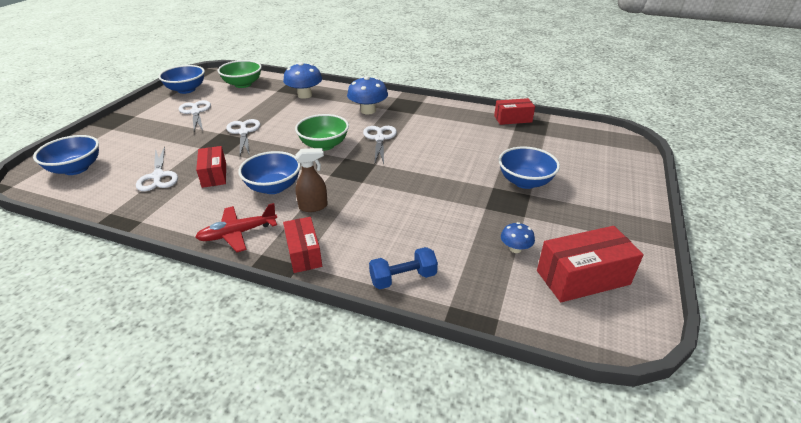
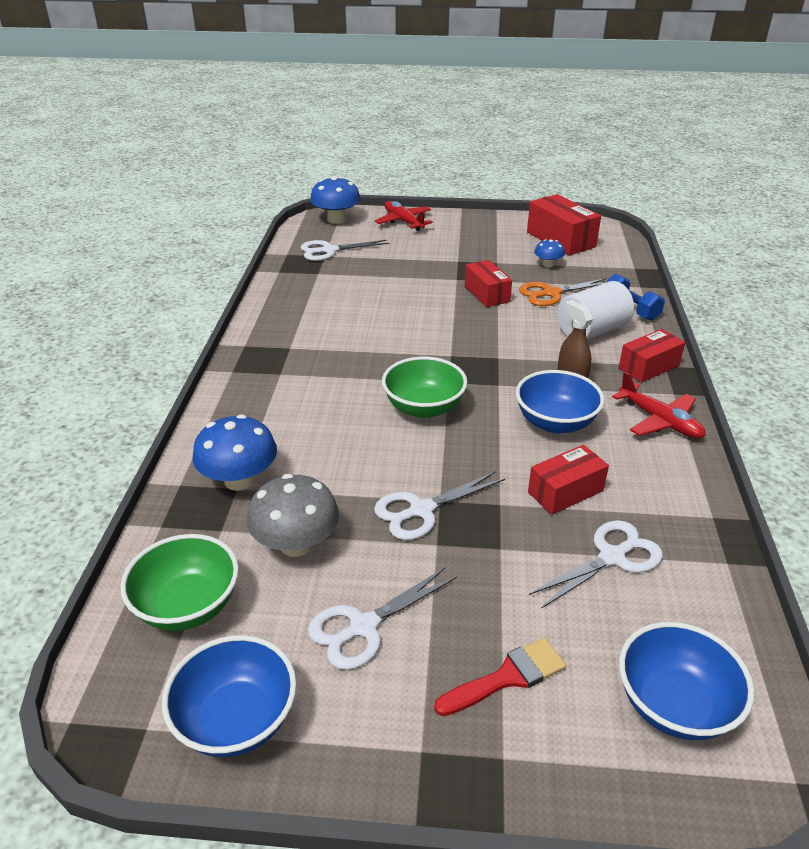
camera: 105 degrees left, 0 degrees up
(137, 136) = (507, 677): none -> red brush
(253, 104) = (296, 544): none -> grey mushroom
(368, 111) = (292, 390): blue mushroom -> blue mushroom (336, 219)
(375, 238) = (592, 331): none -> white cylinder
(380, 138) = (382, 363): white scissors -> white scissors (329, 250)
(451, 234) = (551, 293): none -> orange scissors
(513, 119) = (287, 275): red box -> red box (486, 294)
(525, 182) = (436, 263): blue bowl -> none
(621, 179) = (403, 222): none -> red plane

